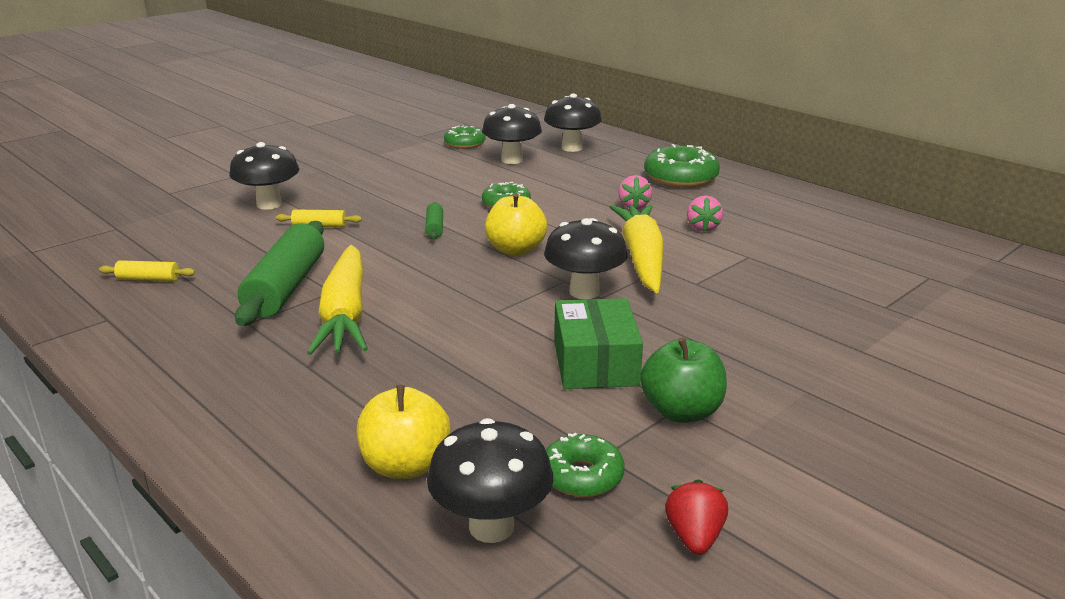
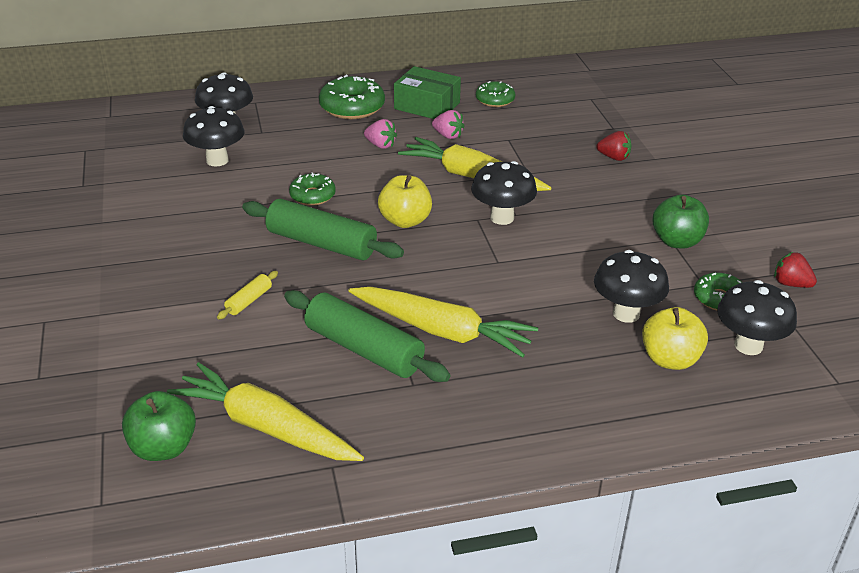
camera: 60 degrees left, 10 degrees up
(105, 252) = (163, 448): none -> green apple
(148, 279) = (266, 427): yellow rolling pin -> yellow carrot
(269, 204) = (159, 318): black mushroom -> black mushroom (626, 314)
(434, 227) = (321, 243): green rolling pin -> green rolling pin, size x2.21
(464, 144) = (142, 169): green donut -> green donut (495, 100)
(595, 363) = (601, 249): green box -> green box (427, 106)
(815, 323) = (614, 157): none -> red strawberry

